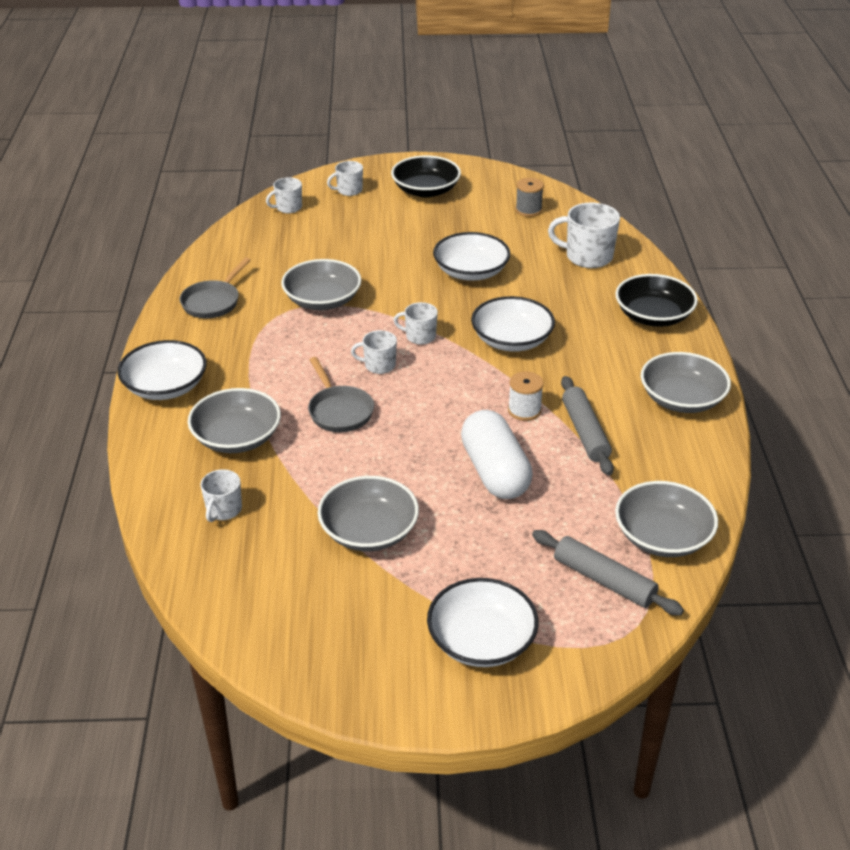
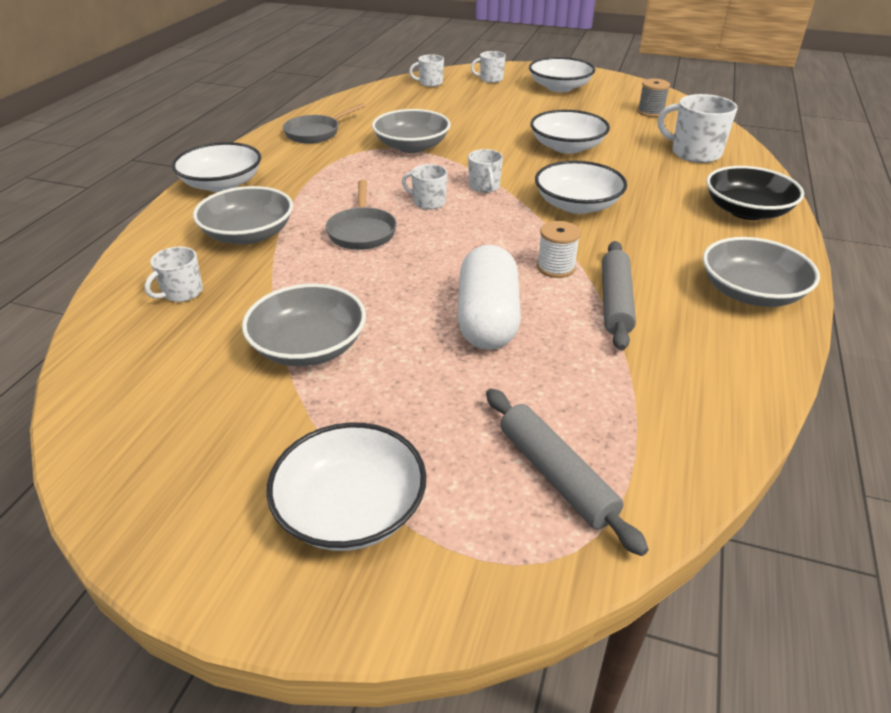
camera: 20 degrees right, 0 degrees up
(420, 336) = (484, 187): white mug -> white mug turned 135 degrees counterclockwise
(426, 190) = (559, 87): black bowl -> white bowl
(662, 536) = (662, 440): grey bowl -> none

